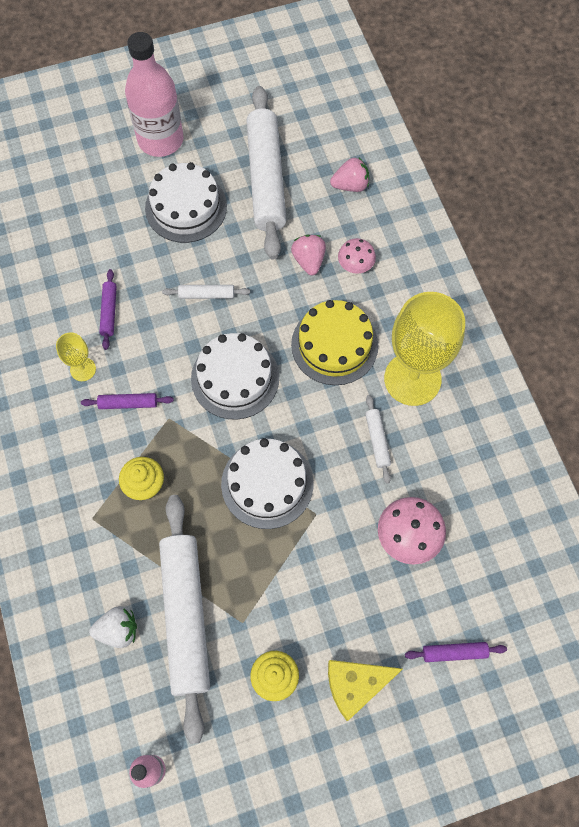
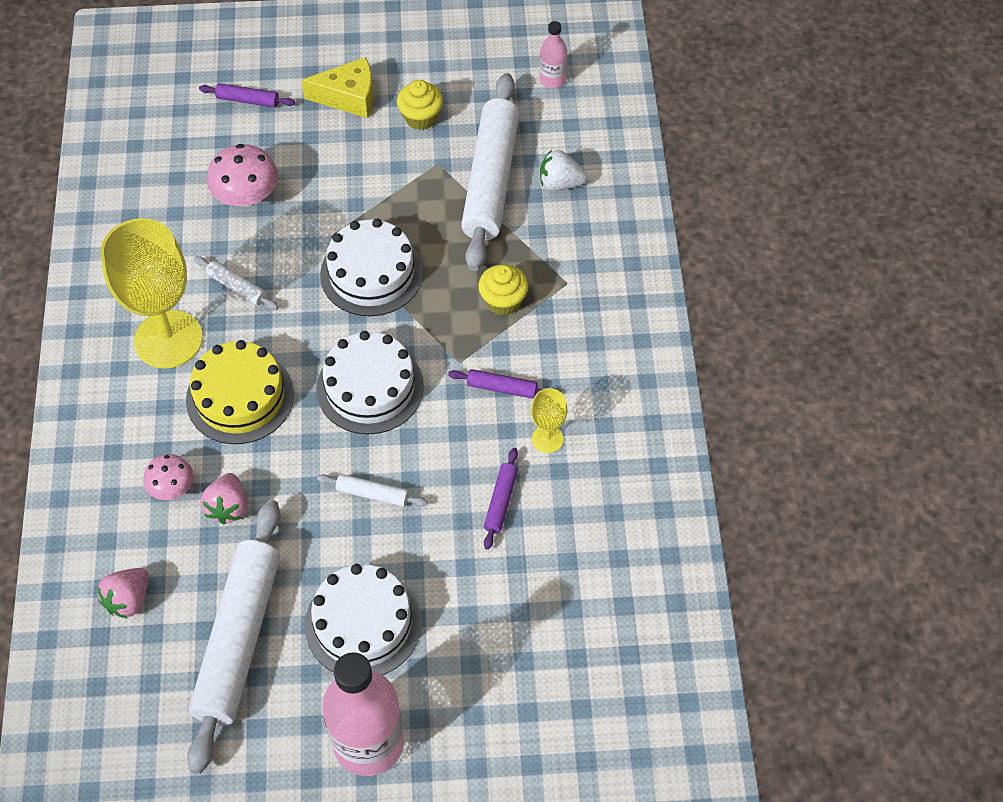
camera: 165 degrees left, 10 degrees down
(350, 185) = (128, 600): pink strawberry -> pink strawberry turned 60 degrees counterclockwise
(377, 440) = (237, 287): white rolling pin -> white rolling pin turned 60 degrees counterclockwise

